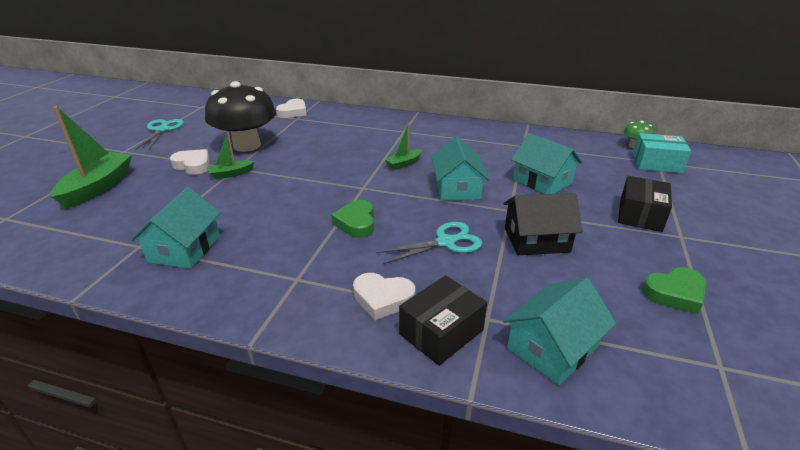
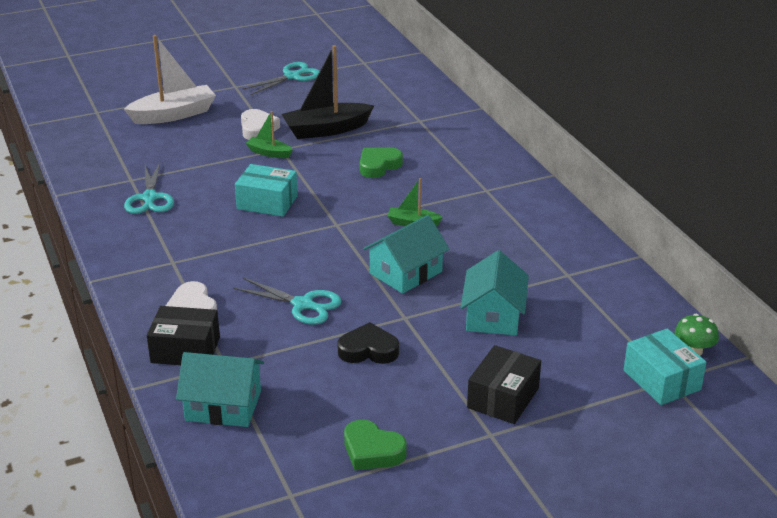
camera: 50 degrees right, 0 degrees up
(98, 187) = (174, 114): green boat -> white boat
(185, 249) = (150, 198): turquoise house -> turquoise scissors
(247, 145) = (326, 130): black mushroom -> black boat
(290, 200) = (267, 202): none -> turquoise box
(293, 112) = (429, 111): white heart -> none
(356, 223) = (276, 249): green heart -> green heart (378, 166)
(536, 240) = (368, 350): black house -> black heart
(640, 215) = (503, 398): black box -> black box turned 45 degrees counterclockwise

